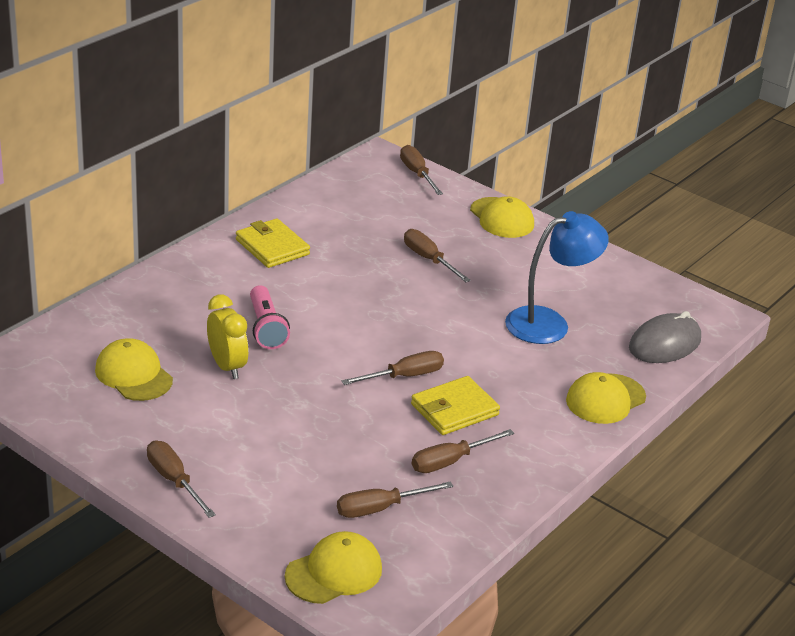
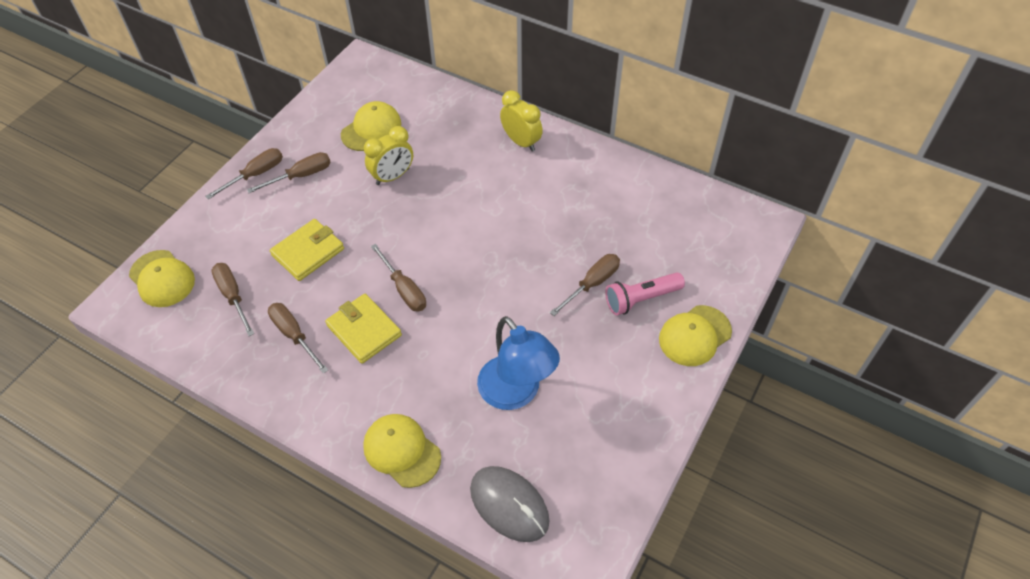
camera: 85 degrees right, 20 degrees up
(211, 269) = (521, 142): none -> yellow clock
(266, 328) = (449, 190): pink flashlight -> pink flashlight (641, 299)
(272, 247) = (568, 172): yellow wallet -> yellow wallet (308, 252)
(417, 174) = (746, 255): brown screwdriver -> brown screwdriver (301, 176)

